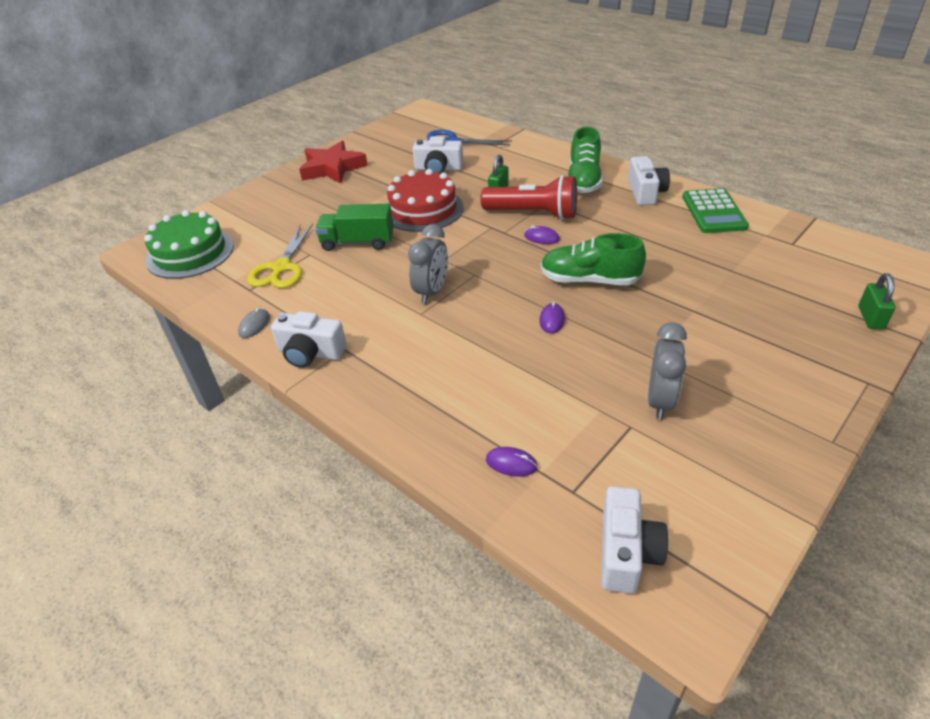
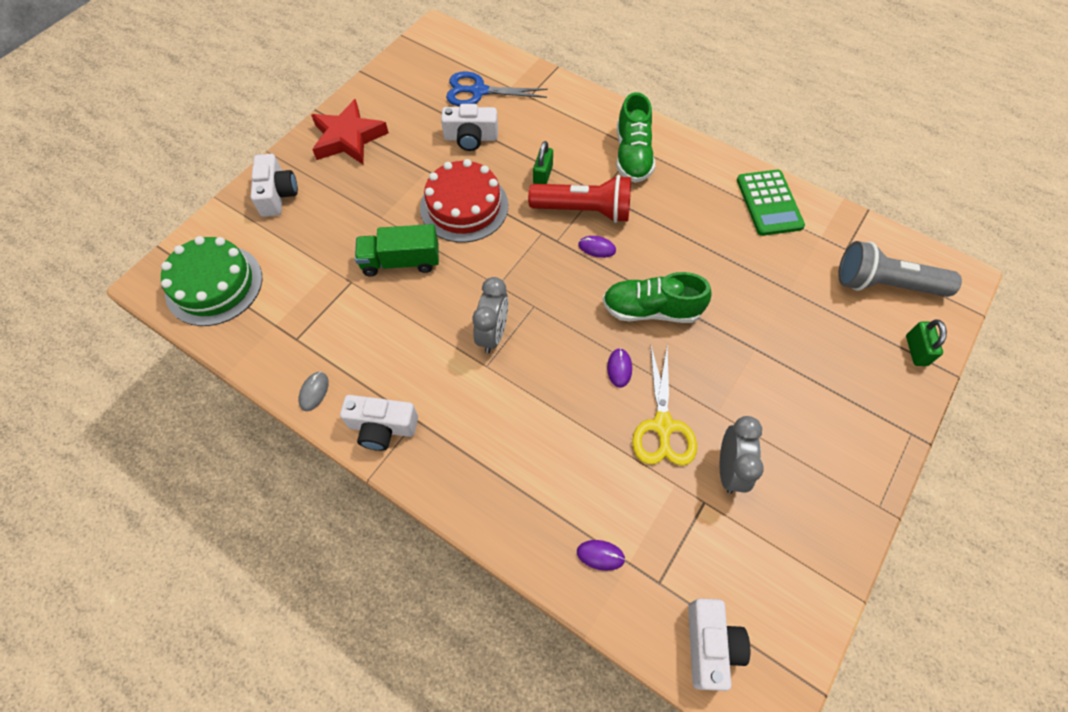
camera: 10 degrees left, 20 degrees up
(281, 268) = (324, 304): yellow scissors -> yellow scissors (662, 426)
(645, 192) = (699, 174): white camera -> white camera (277, 194)
(834, 269) = (885, 284): none -> grey flashlight

